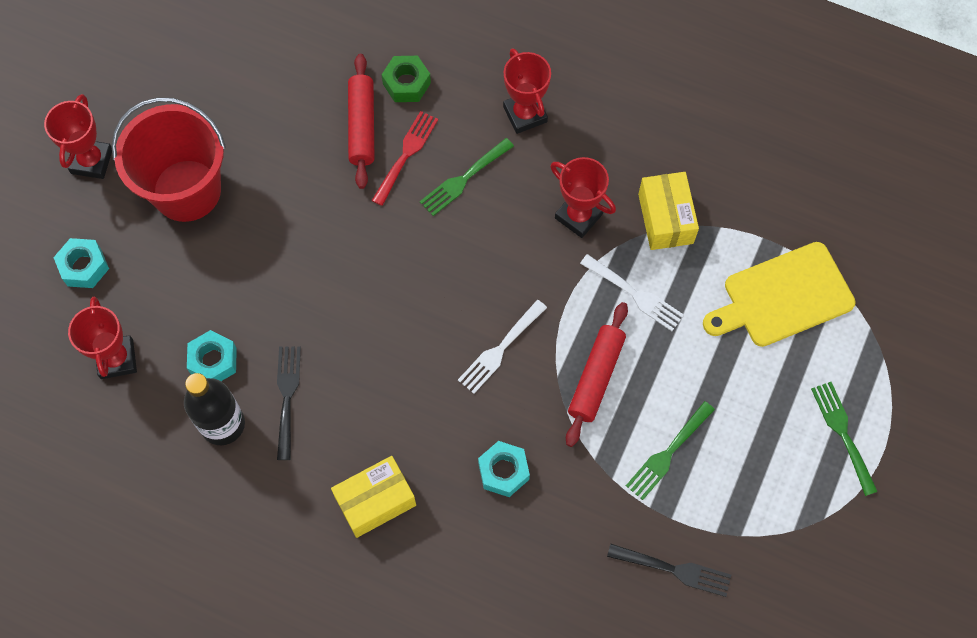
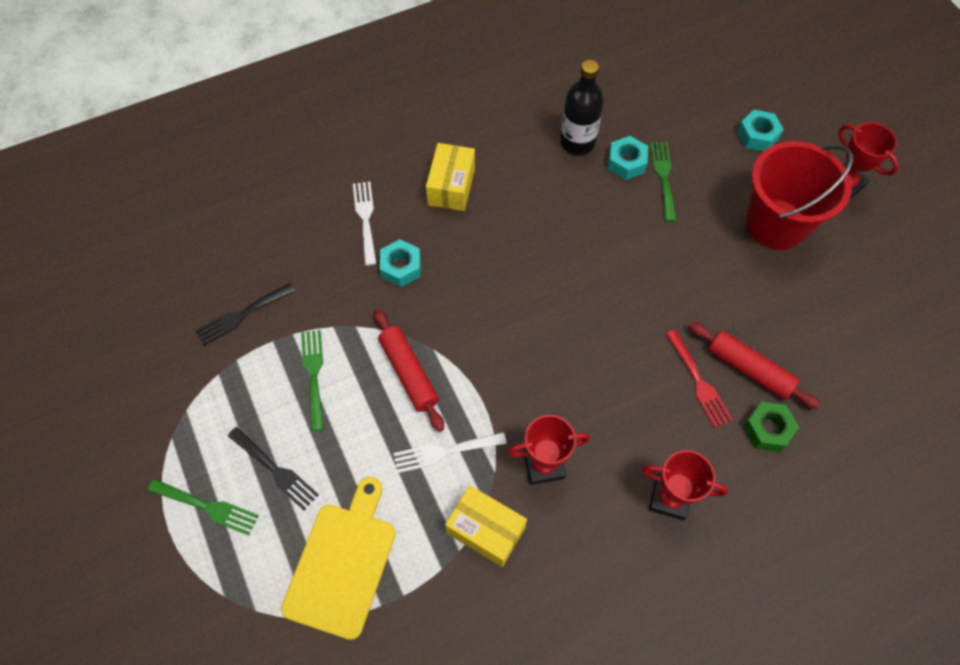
camera: 130 degrees right, 5 degrees down
(117, 359) = (672, 116): red trophy -> none
(287, 396) = (565, 185): black fork -> black fork (275, 470)
(464, 179) = (644, 406): green fork -> green fork (663, 177)
(500, 349) = (485, 328): white fork -> white fork (365, 219)

